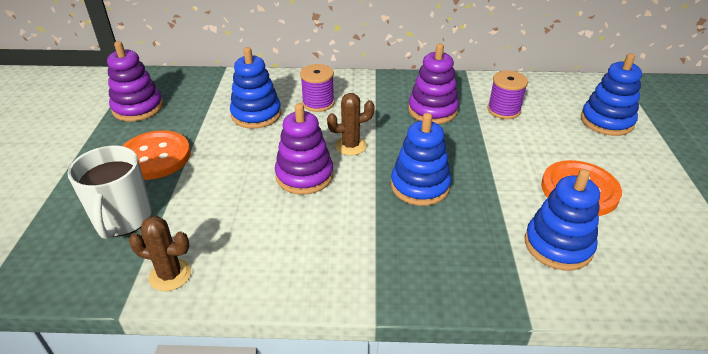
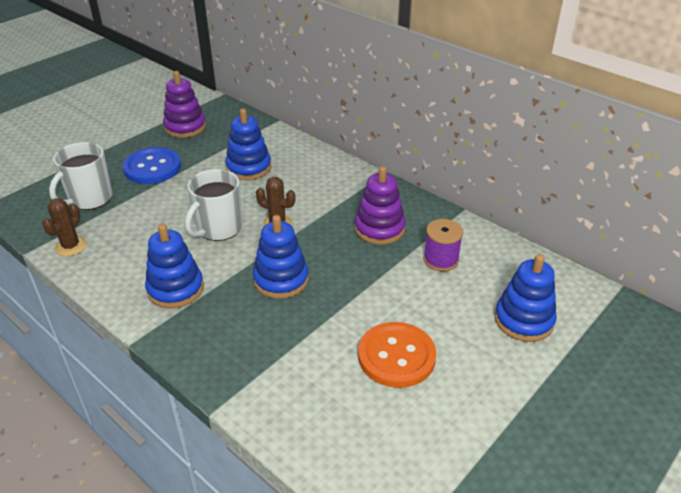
camera: 40 degrees right, 0 degrees up
(155, 157) = (152, 167): orange button -> blue button
(170, 275) = (71, 246): brown cactus -> brown cactus turned 60 degrees clockwise
(304, 176) = (218, 228): purple stacking toy -> white mug
(318, 103) = (302, 179): purple spool -> none
(558, 245) = (311, 380): blue stacking toy -> blue stacking toy (175, 289)

